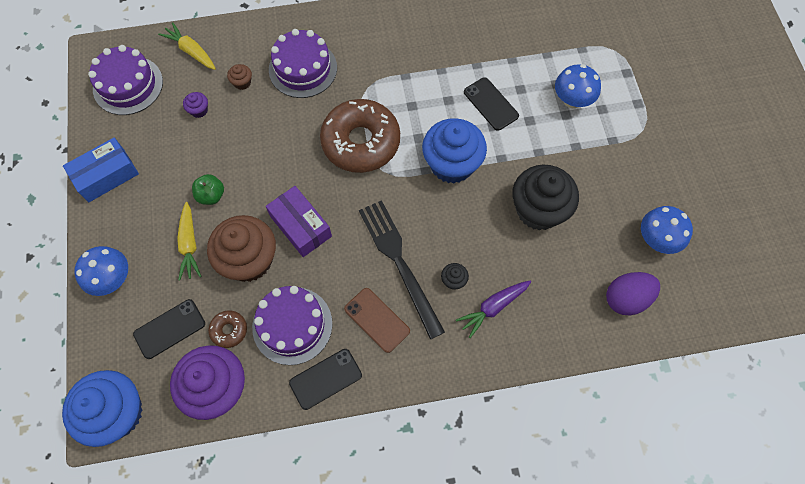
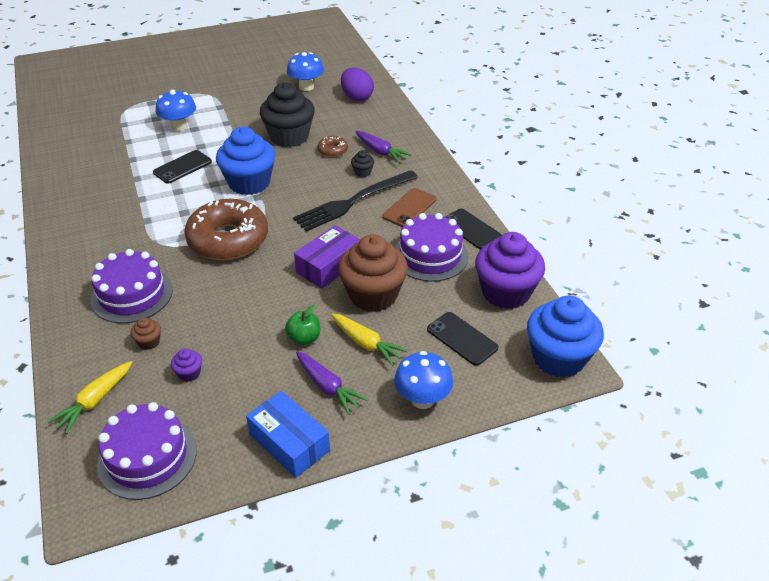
camera: 100 degrees left, 25 degrees down
(151, 208) = (327, 387): none -> purple carrot
(189, 244) = (366, 344): yellow carrot -> yellow carrot turned 60 degrees clockwise
(229, 330) = (449, 295): brown donut -> brown donut (333, 150)

